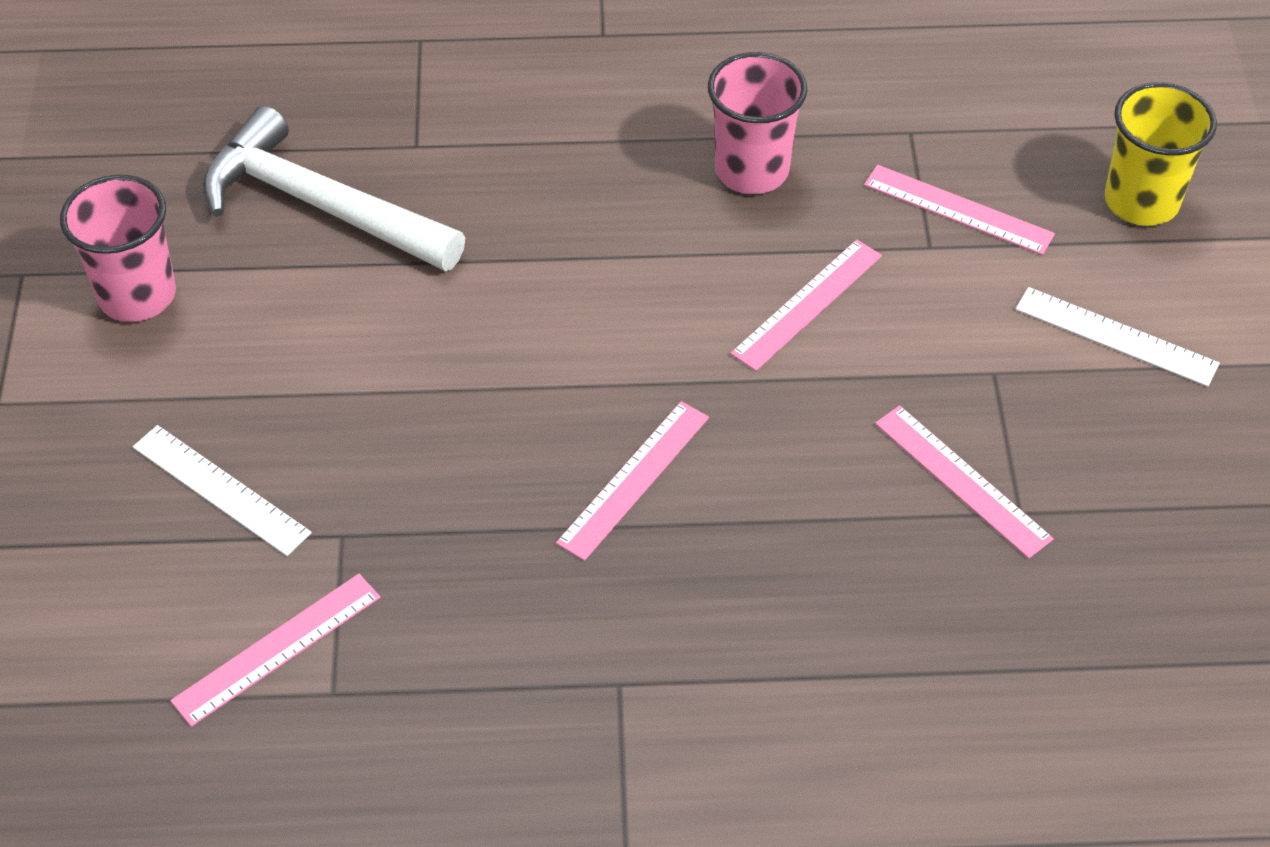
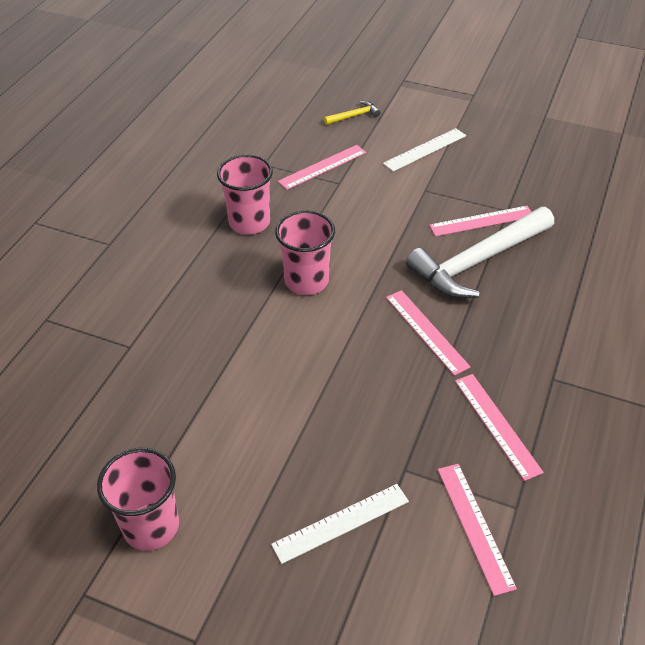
camera: 65 degrees left, 5 degrees down
(320, 206) = (143, 406): white hammer -> white hammer (478, 261)
(659, 290) = (306, 281): none -> pink cup
(807, 304) = (349, 233): pink ruler -> pink ruler (496, 425)
(1141, 201) = (354, 116): yellow cup -> yellow hammer

